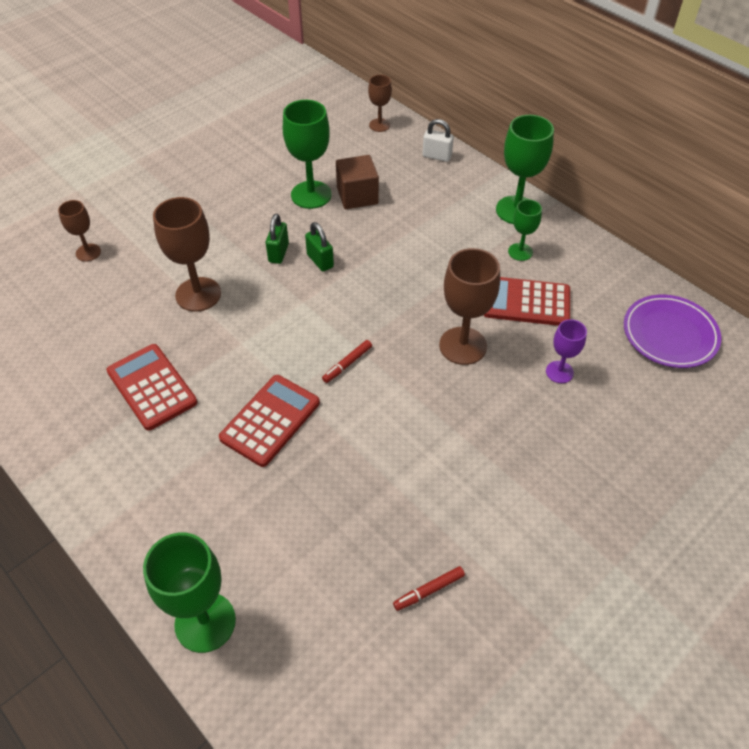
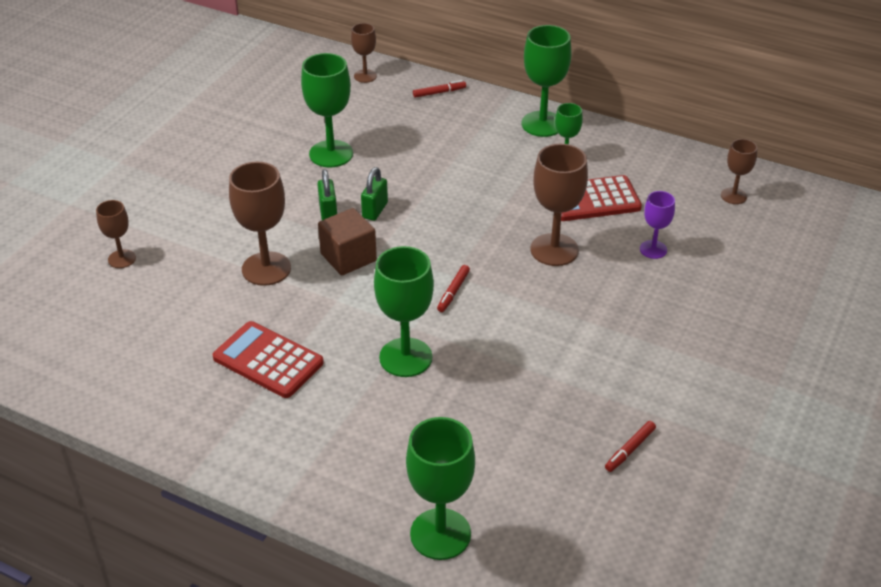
camera: 20 degrees left, 10 degrees down
(270, 420) = (405, 357): red calculator -> green goblet
(320, 261) = (375, 210): green padlock -> green padlock turned 75 degrees clockwise
(357, 196) = (379, 145): brown cube -> brown cube (348, 257)
(437, 156) = (439, 92): white padlock -> red marker
(669, 334) = (733, 196): purple plate -> brown goblet

